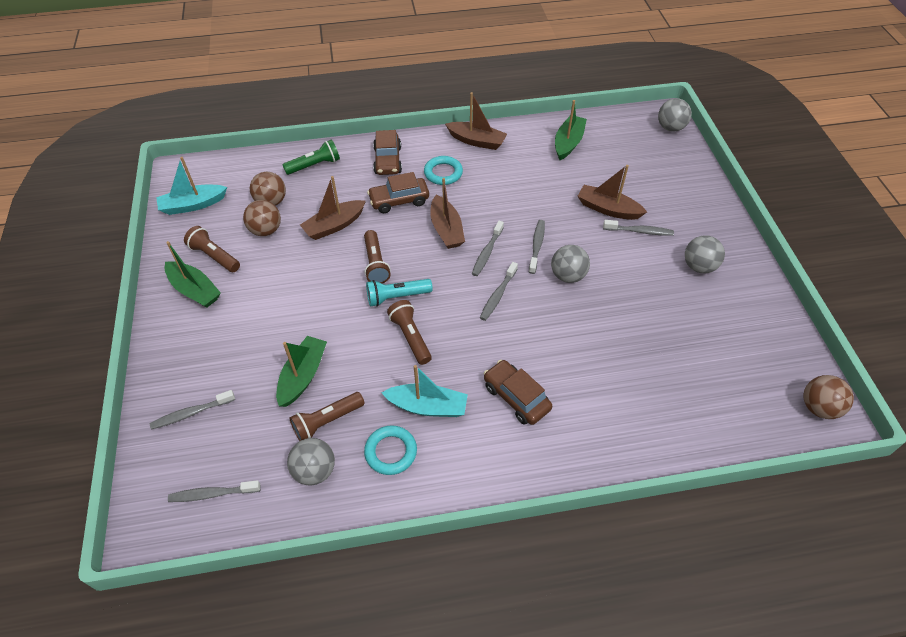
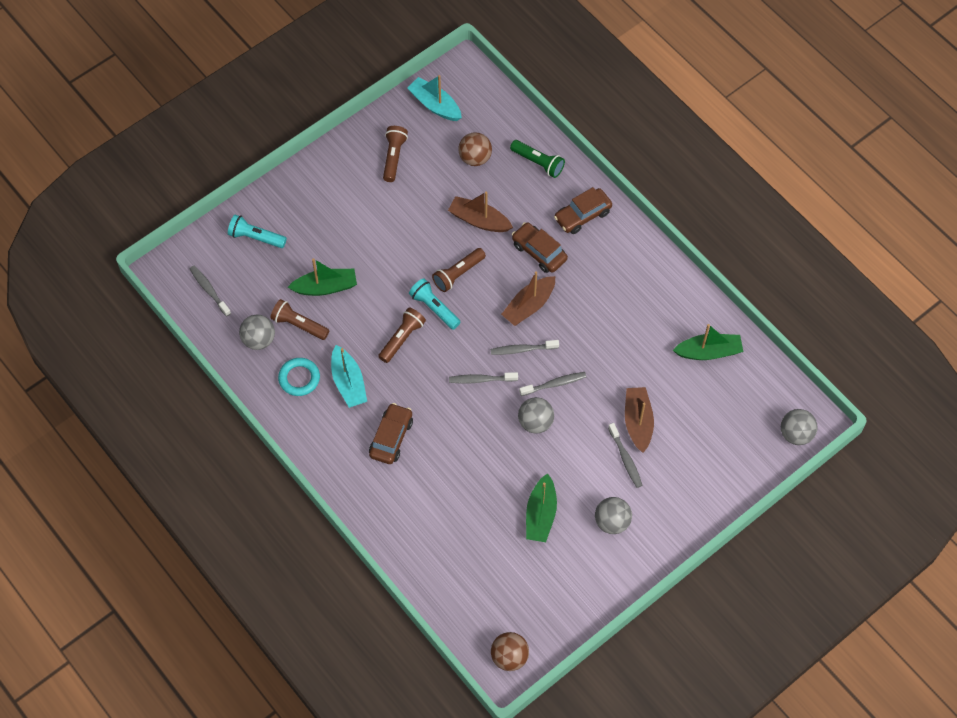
camera: 60 degrees right, 10 degrees up
(191, 413) = (256, 237): grey toothbrush -> turquoise flashlight
(195, 290) = (354, 167): green boat -> green boat (541, 514)
(266, 230) = (442, 174): brown ball -> none
(443, 173) = (596, 268): turquoise ring -> none
(477, 141) = (658, 273): brown boat -> none

